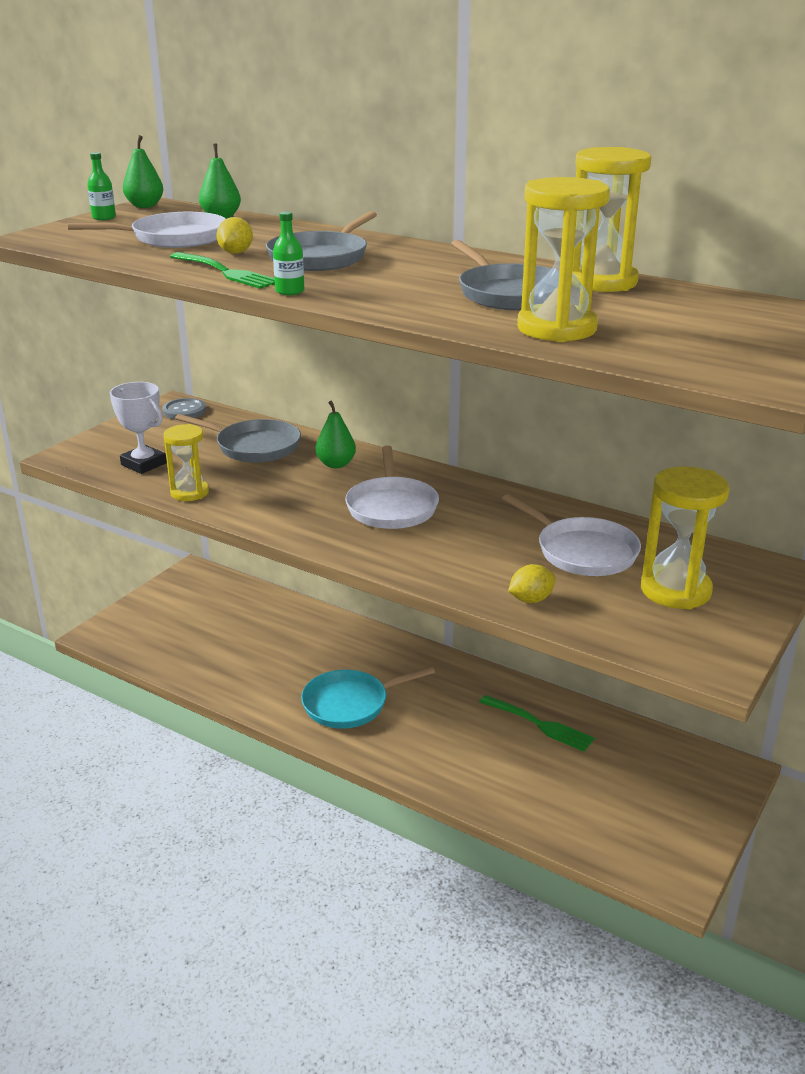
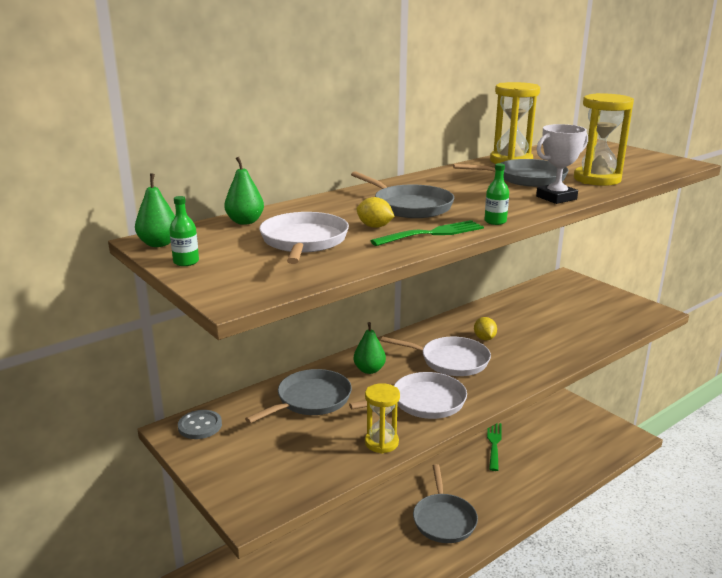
camera: 70 degrees left, 5 degrees down
(144, 464) = (306, 462): white trophy -> white trophy (556, 198)
(349, 704) = (444, 520): turquoise pan -> grey pan
(531, 599) = (585, 341): yellow lemon -> yellow lemon (484, 338)
(539, 724) = (494, 444): green fork -> green fork turned 45 degrees counterclockwise
(583, 552) = (533, 316): white pan -> white pan (424, 402)
(675, 590) = (581, 303): yellow hourglass -> none

